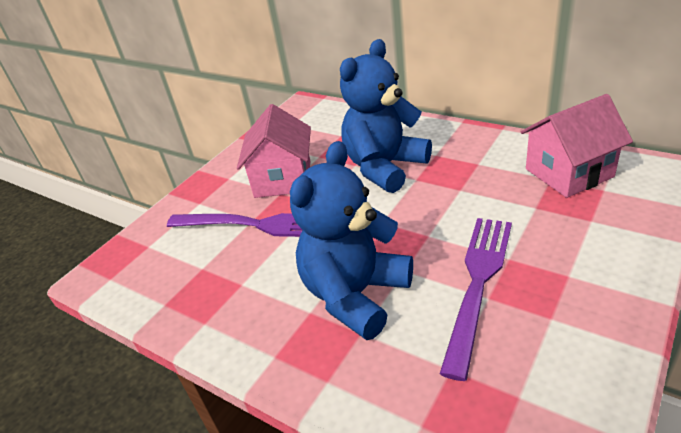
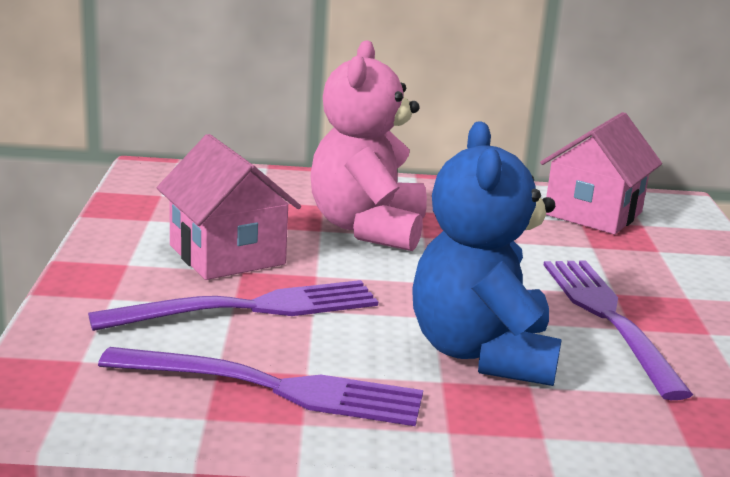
camera: 40 degrees left, 15 degrees down
(213, 291) = (273, 388): none -> purple fork
(384, 167) = (367, 228): blue teddy bear -> pink teddy bear

